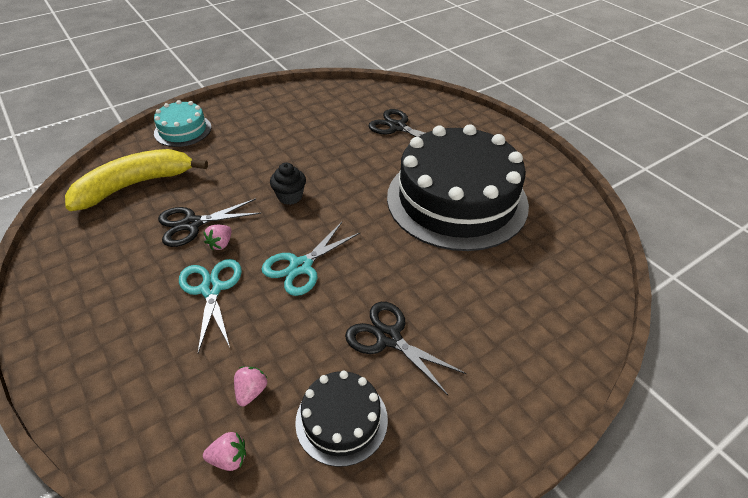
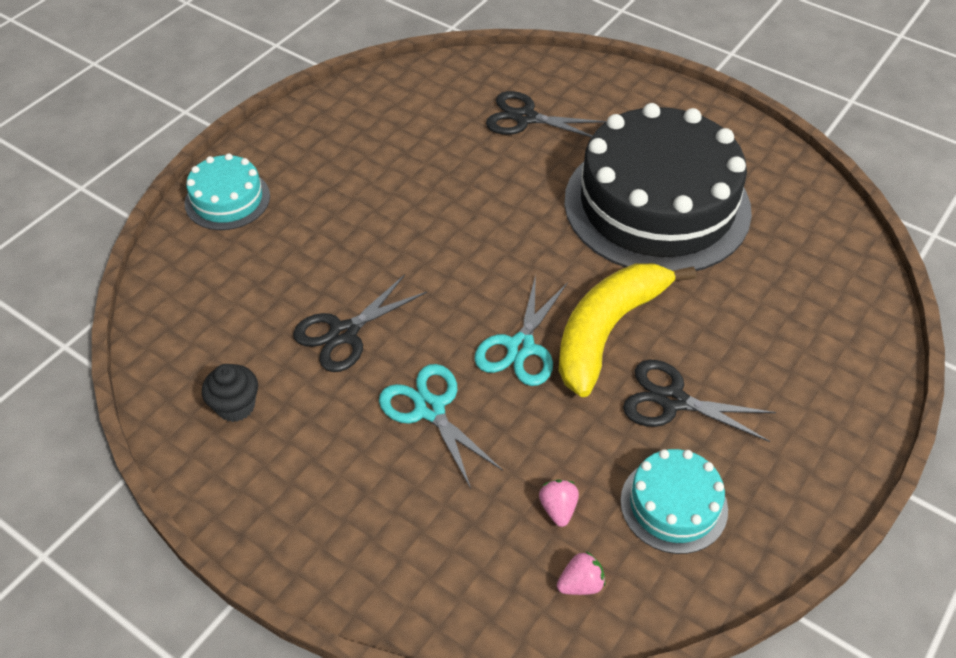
camera: 20 degrees left, 5 degrees up
(135, 185) = (222, 301): yellow banana -> yellow banana (607, 331)
(221, 244) = (400, 349): pink strawberry -> none
(290, 196) = (446, 258): black cupcake -> black cupcake (236, 406)
(341, 420) = (674, 505): black cake -> turquoise cake

